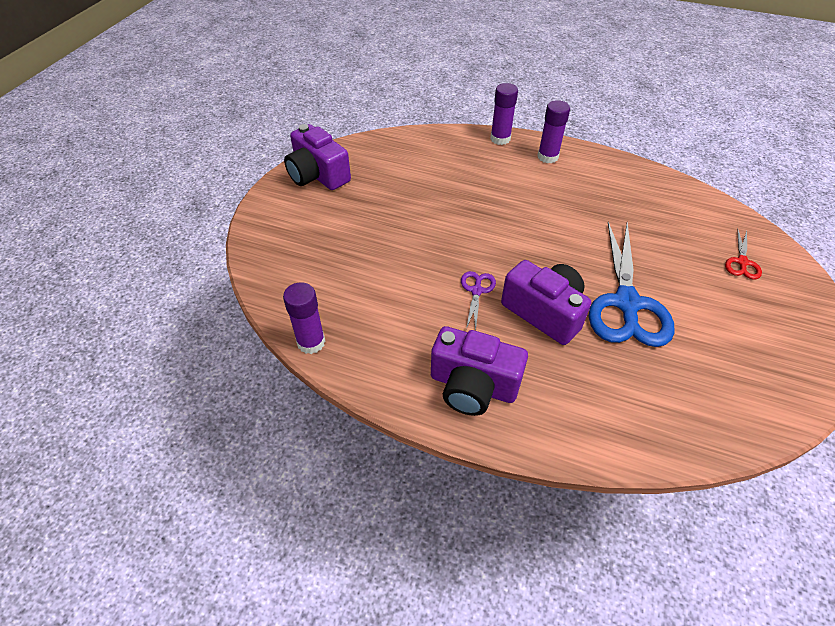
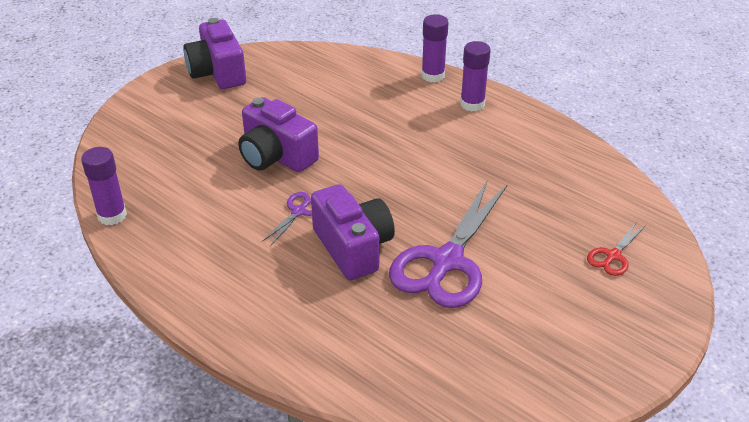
camera: 20 degrees right, 10 degrees down
(473, 385) = (234, 290): purple camera -> purple camera (276, 156)
(627, 303) = (447, 262): blue scissors -> purple scissors

